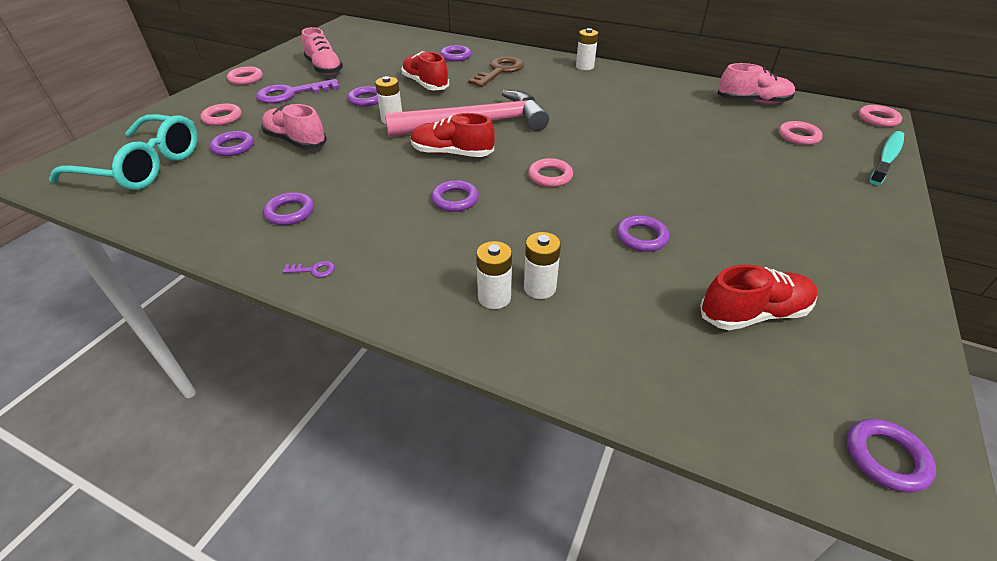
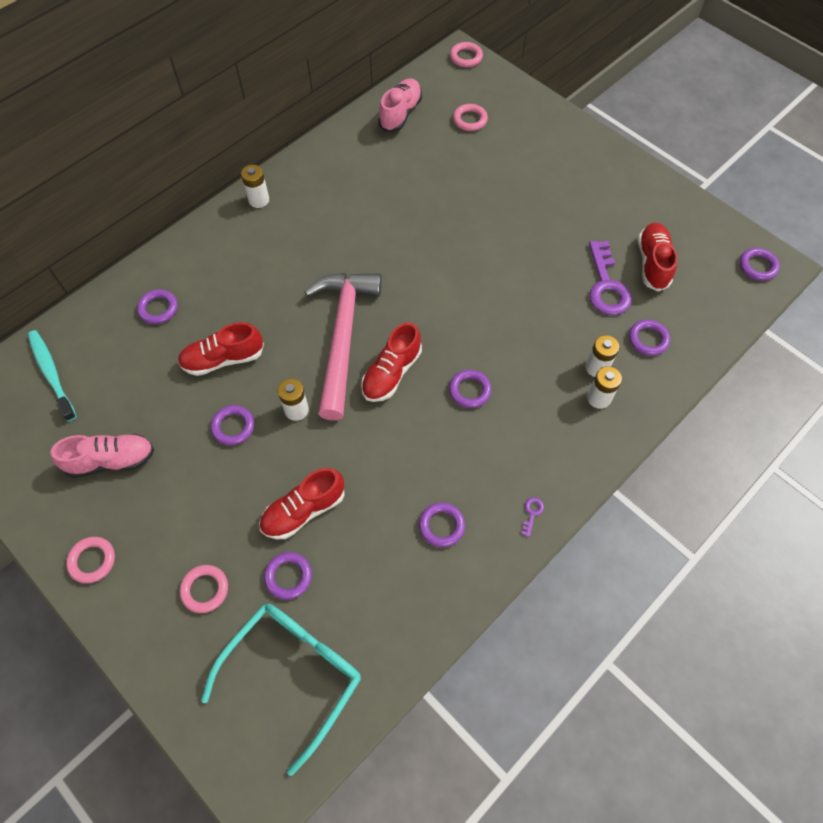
camera: 70 degrees left, 20 degrees up
(291, 94) = (173, 507): purple key -> purple key (606, 285)
(296, 141) = (303, 510): pink shoe -> red shoe
(500, 71) = (227, 278): brown key -> none
(550, 176) = (461, 310): pink ring -> none
(641, 237) = (562, 285): purple ring -> purple ring (648, 339)
(886, 158) = (520, 91): turquoise toothbrush -> turquoise toothbrush (51, 374)

